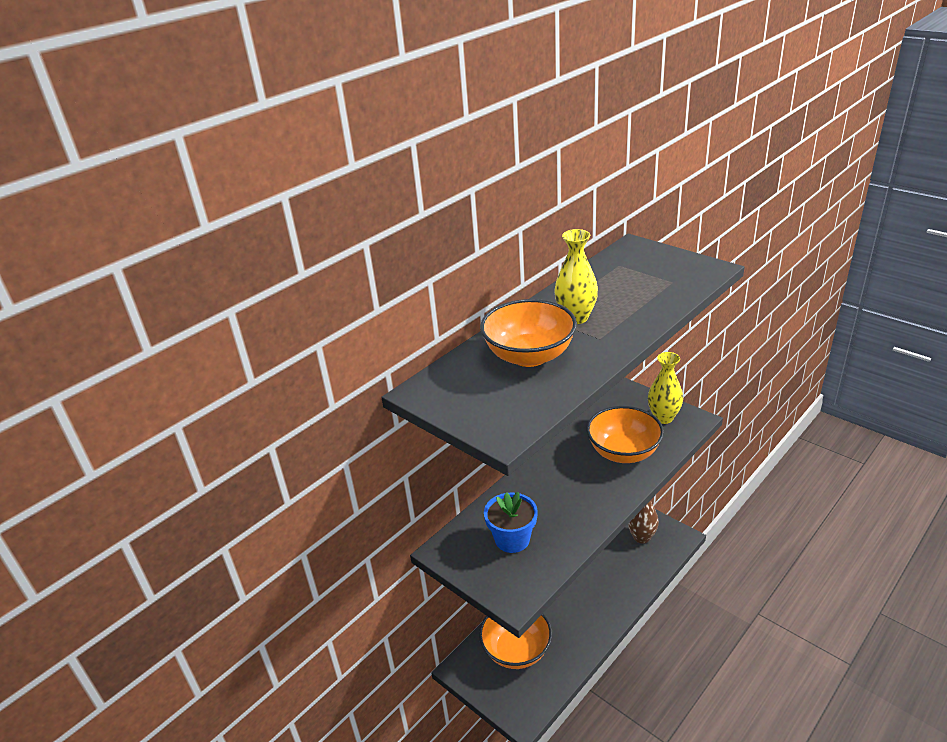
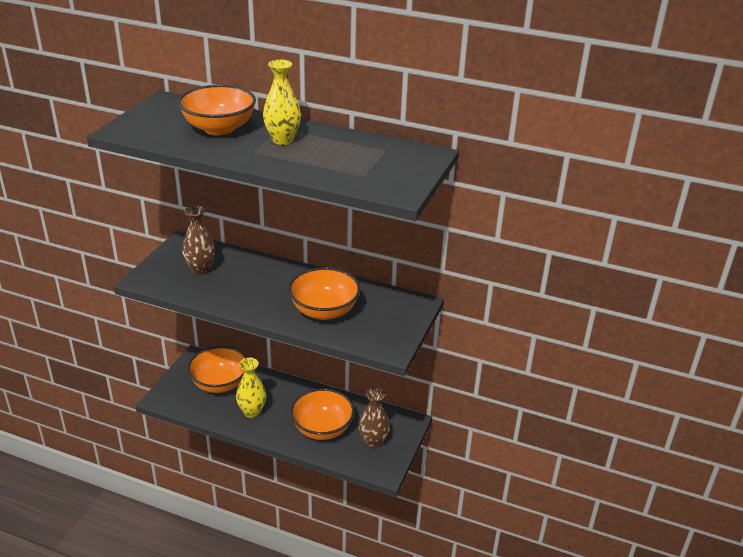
camera: 65 degrees right, 0 degrees up
(512, 539) = (200, 269): blue flower pot -> brown vase
(614, 571) = (322, 429): none -> orange bowl
(663, 417) = (386, 329): yellow vase -> yellow vase (252, 412)

